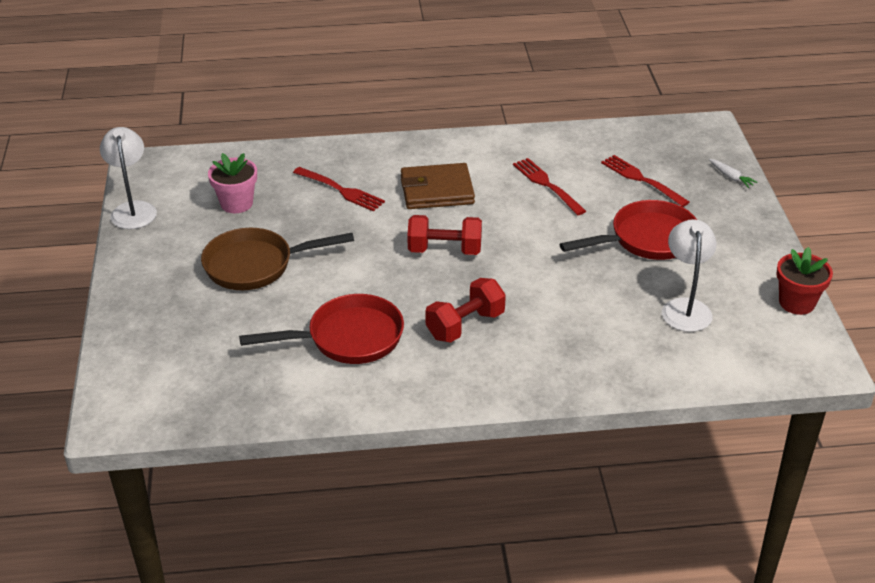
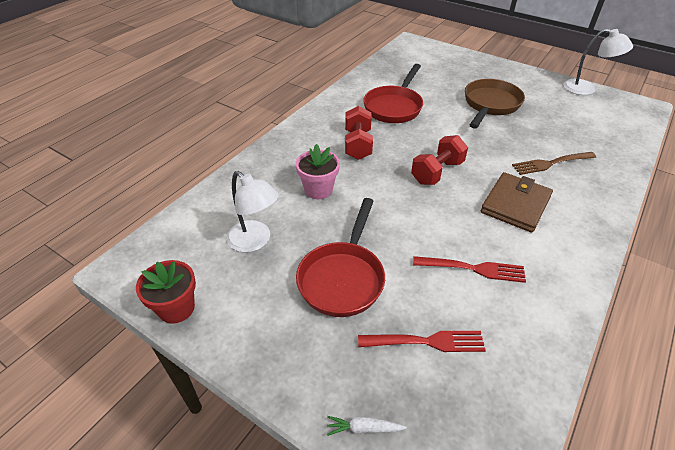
camera: 130 degrees right, 5 degrees up
(236, 203) = (566, 121): pink flower pot -> pink flower pot (318, 190)
(340, 190) = (551, 163): red fork -> brown fork

